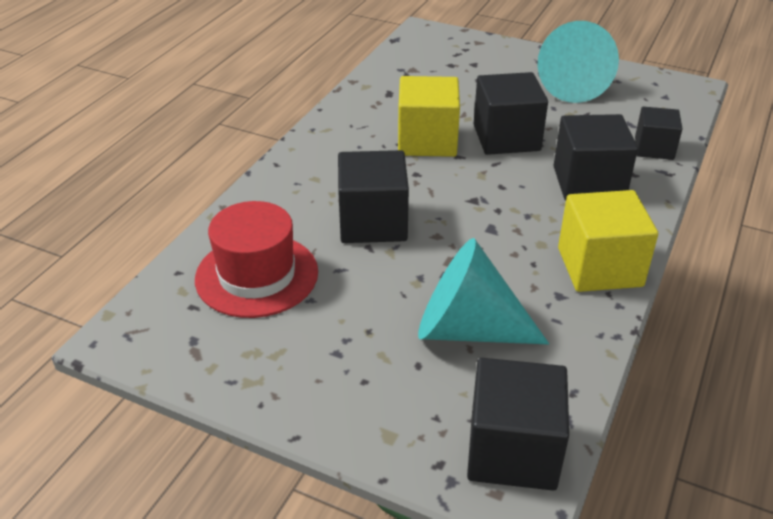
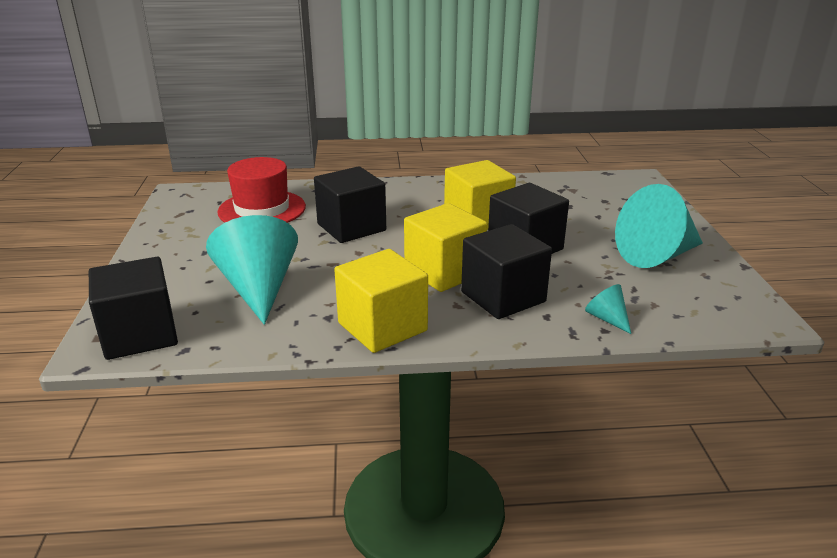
camera: 60 degrees right, 10 degrees down
(520, 197) = (444, 272): none -> yellow cube
(654, 148) = (607, 318): black cube -> turquoise cone

